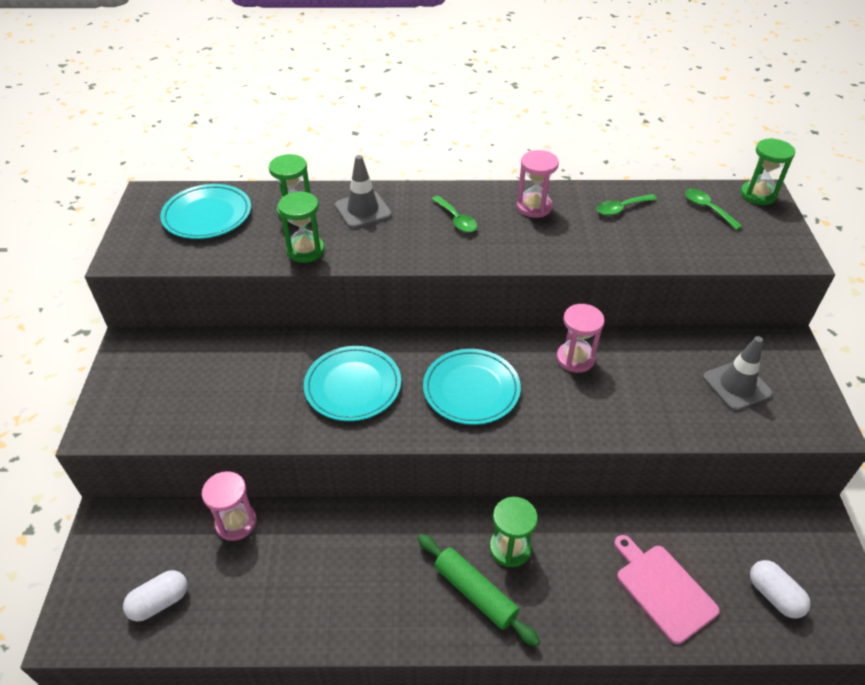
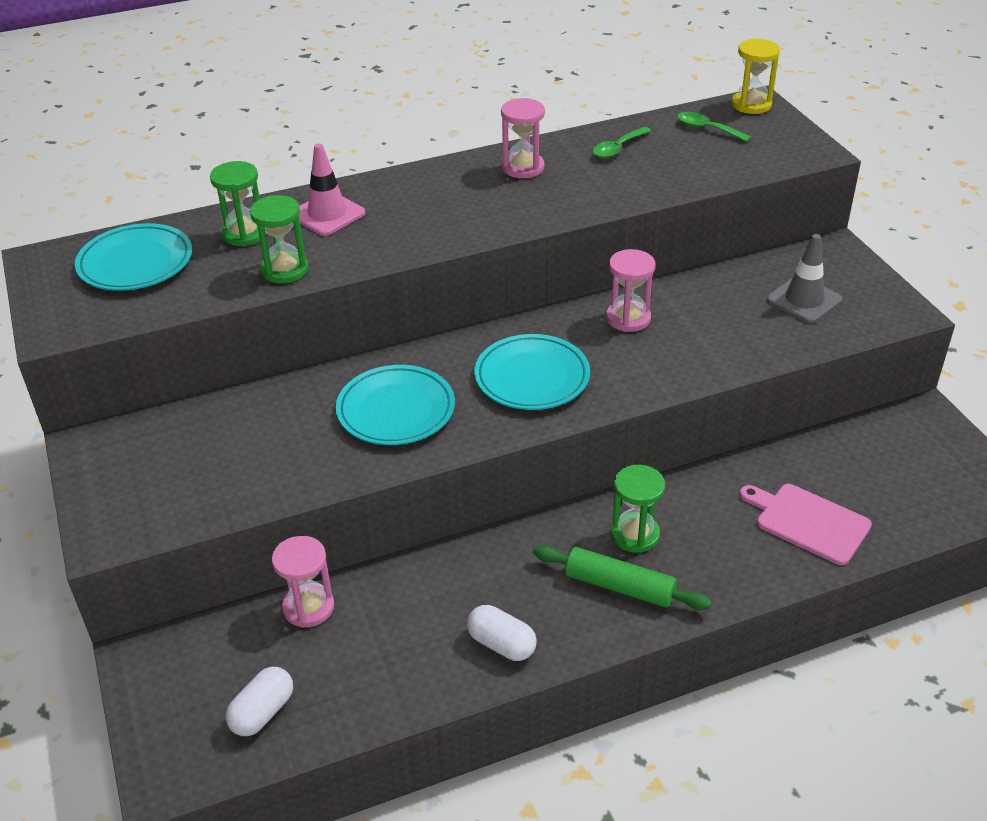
camera: 20 degrees left, 5 degrees down
(363, 210) = (327, 214): grey traffic cone -> pink traffic cone
(456, 219) = (443, 199): green spoon -> none
(758, 195) = (751, 105): green hourglass -> yellow hourglass
(774, 595) = (915, 493): white capsule -> white capsule (501, 644)

